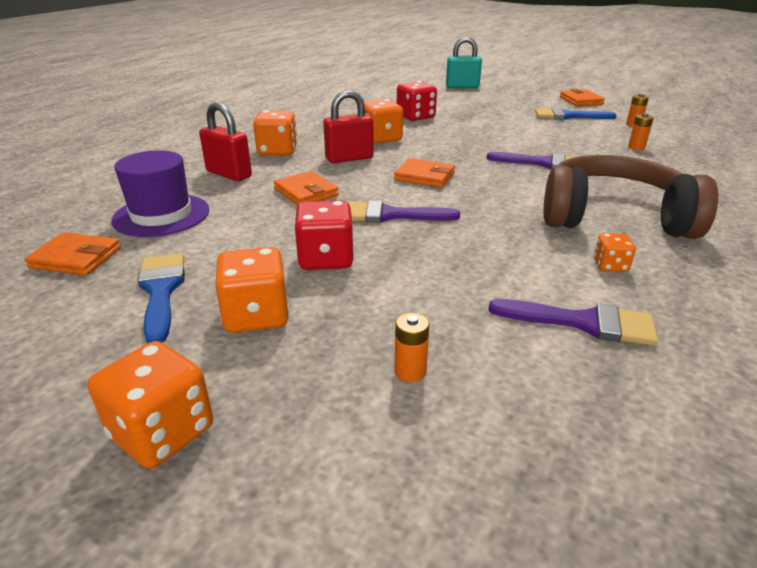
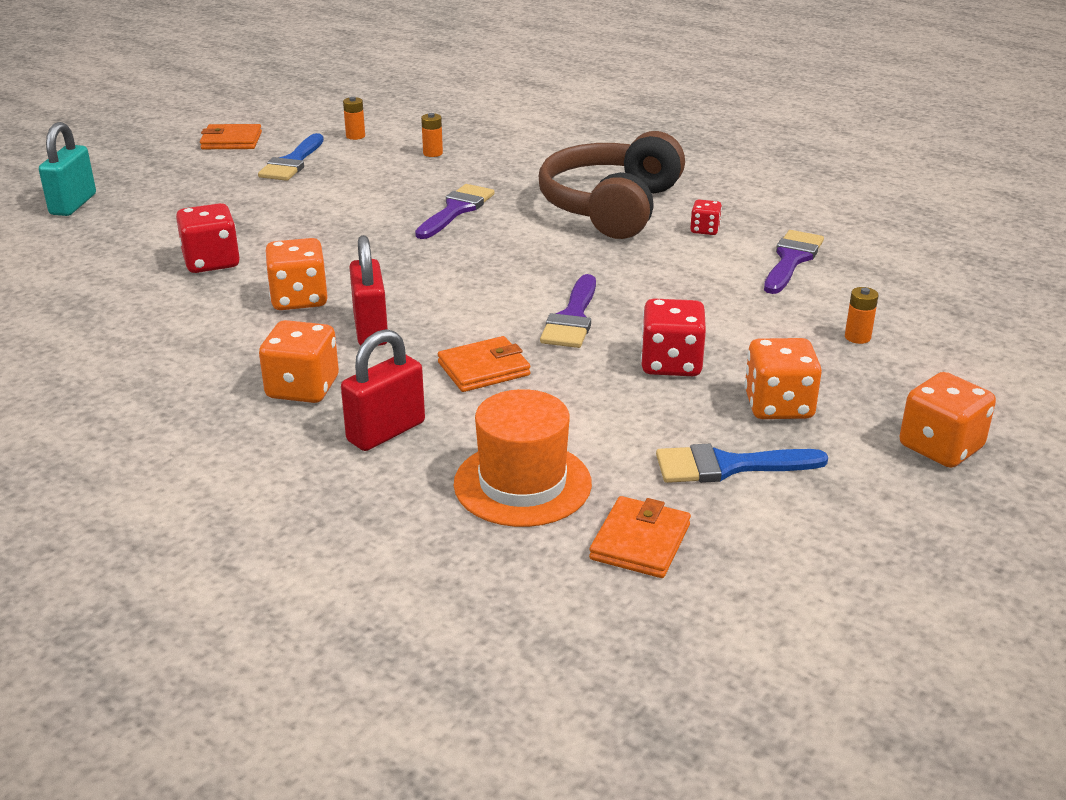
camera: 80 degrees left, 0 degrees up
(161, 215) = (522, 483): purple hat -> orange hat
(424, 176) = (465, 285): orange wallet -> none
(610, 265) = (704, 230): orange dice -> red dice

